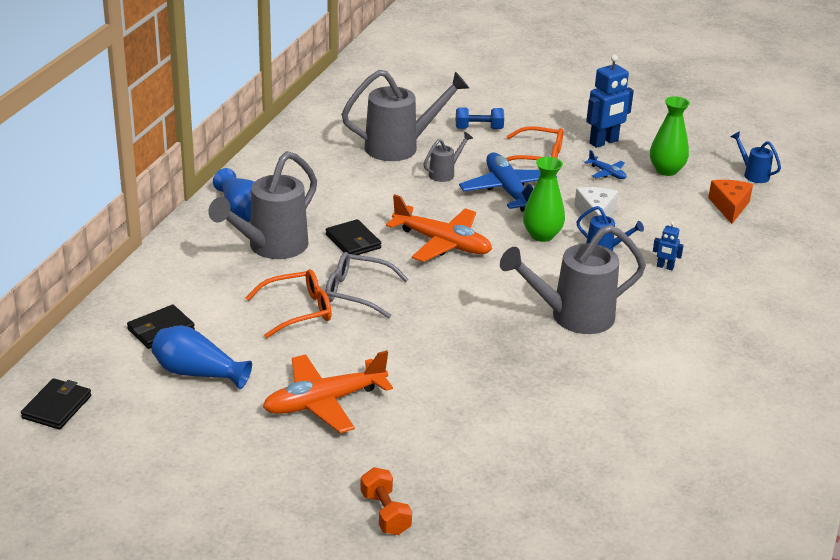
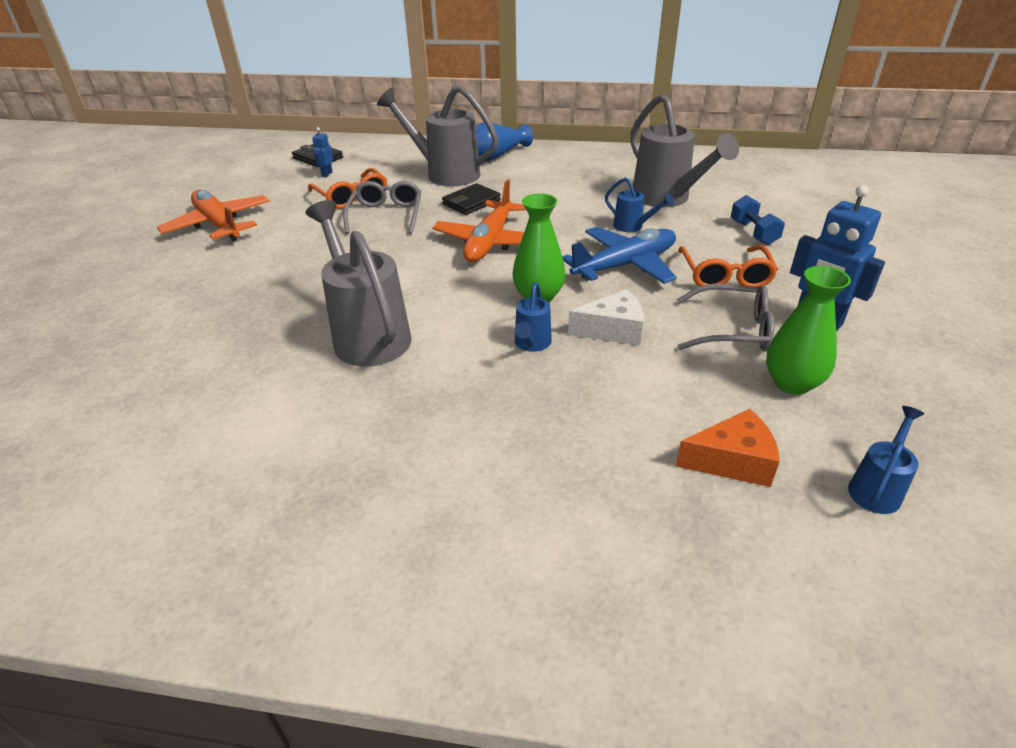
camera: 80 degrees right, 5 degrees up
(57, 407) = (226, 146): black wallet -> none
(197, 373) = (262, 177): blue vase -> none
(385, 513) = (58, 269): orange dumbbell -> none
(445, 173) = (632, 227): grey watering can -> blue watering can
(607, 173) = (731, 330): blue plane -> grey glasses
(665, 267) = (508, 400): blue robot -> blue robot (327, 174)

